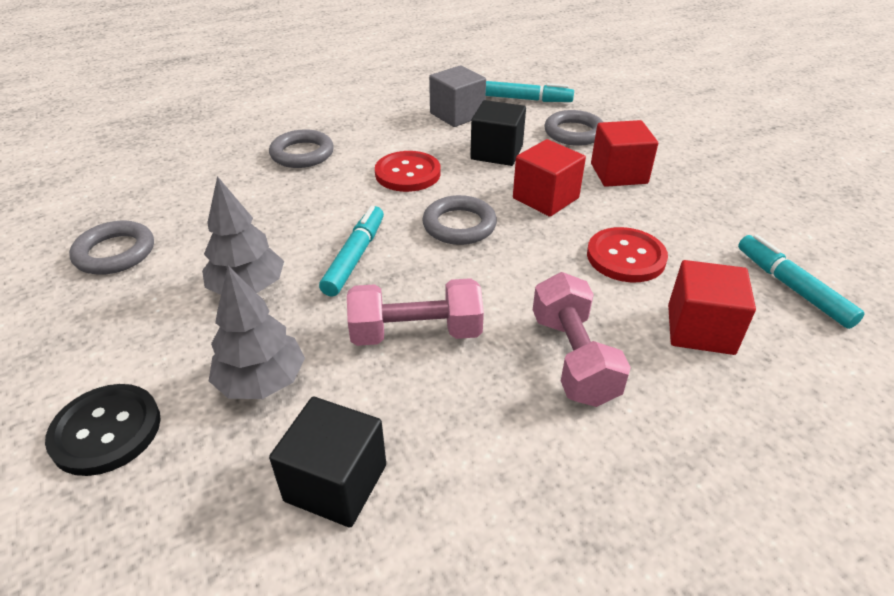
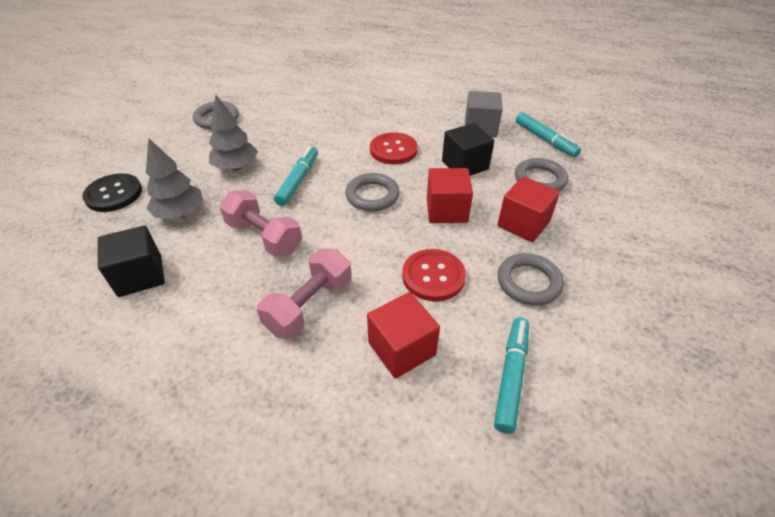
camera: 45 degrees right, 5 degrees up
(302, 154) = (359, 110): grey ring -> grey ring (528, 282)
(355, 257) = (298, 180): turquoise marker -> turquoise marker turned 45 degrees counterclockwise

